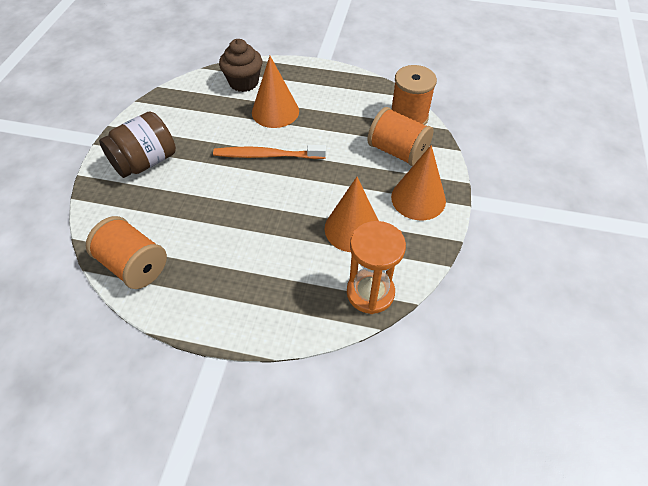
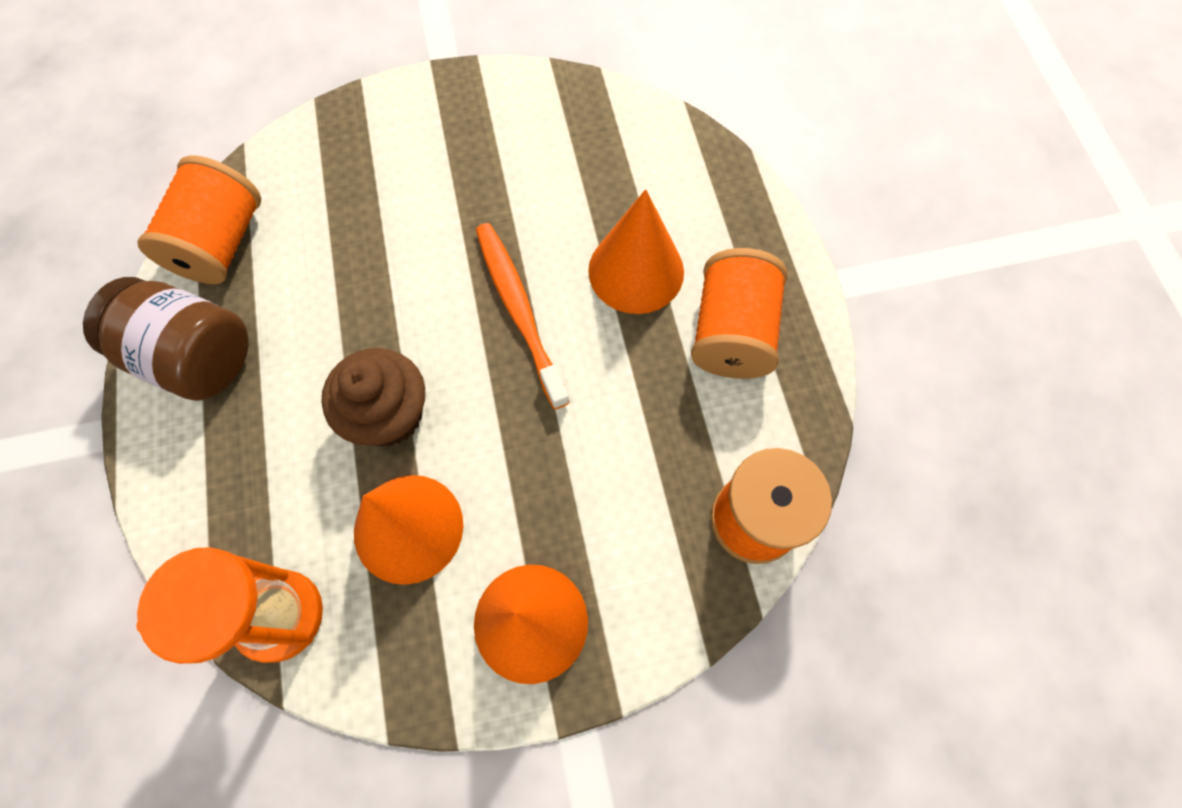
camera: 65 degrees right, 15 degrees up
(145, 162) = (423, 146): brown jar -> brown jar (195, 357)
(244, 82) = (683, 184): brown cupcake -> brown cupcake (389, 415)
(397, 151) = (640, 534): orange spool -> orange spool (731, 332)

